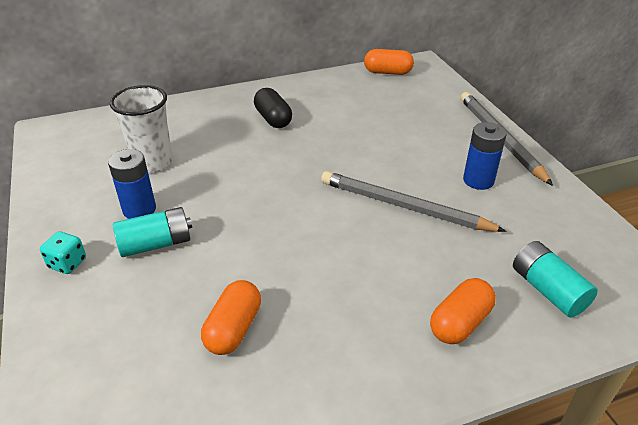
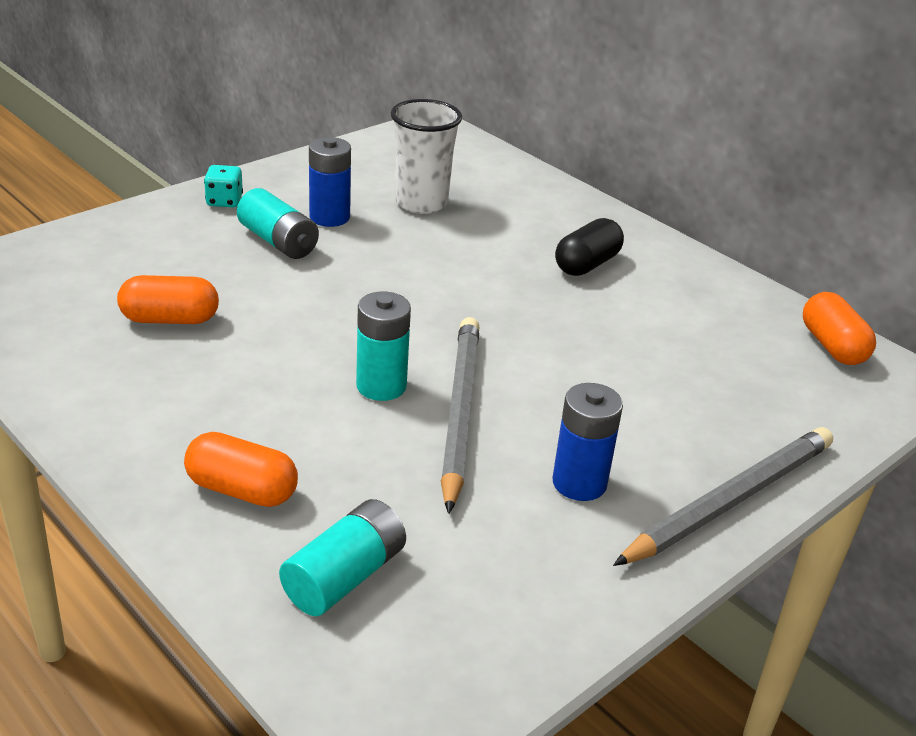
camera: 65 degrees right, 5 degrees down
(366, 232) = (381, 386): none -> turquoise battery

